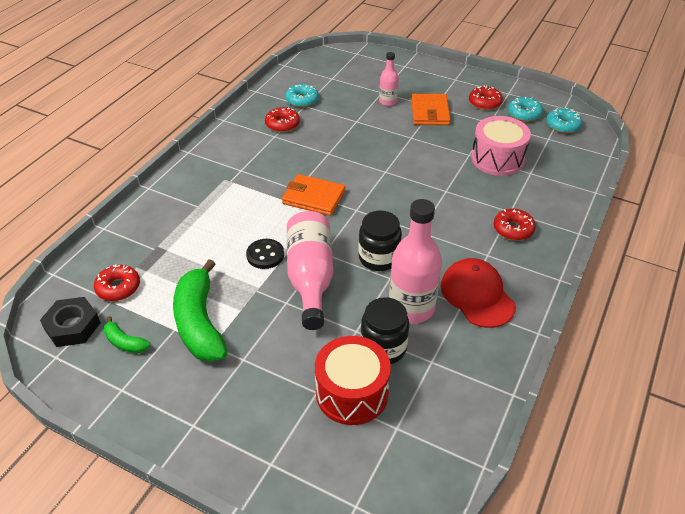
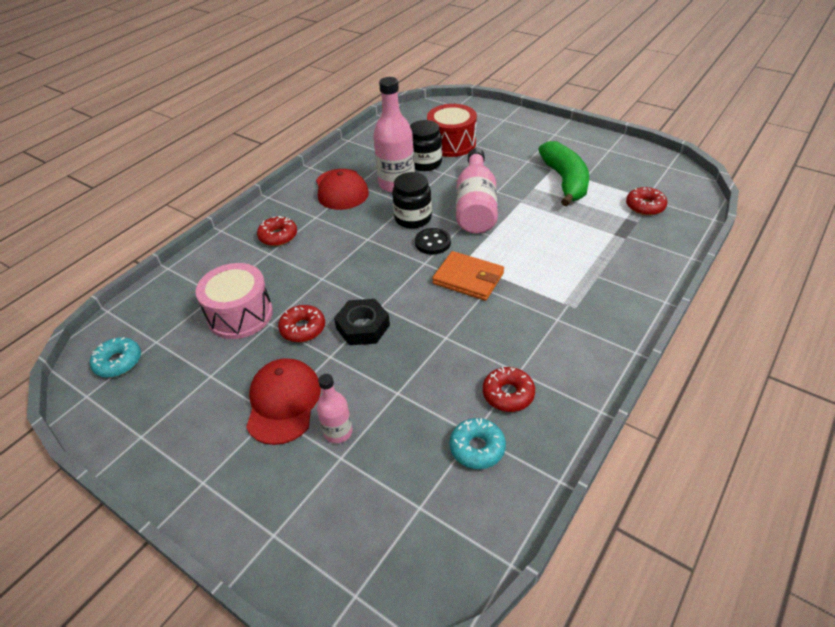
camera: 170 degrees left, 0 degrees up
(72, 326) = (668, 183): black nut -> black nut (363, 327)
(125, 342) = (619, 172): green banana -> none
(265, 255) = (517, 225): black button -> black button (432, 242)
(430, 112) = (283, 402): orange wallet -> red cap
(485, 103) = (191, 416): red donut -> red donut (303, 328)
(524, 114) = (152, 388): turquoise donut -> none

